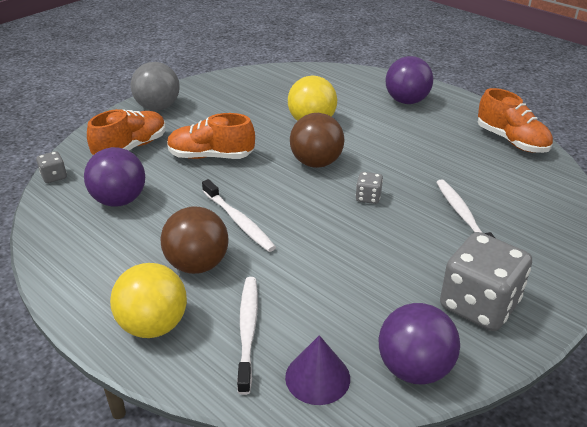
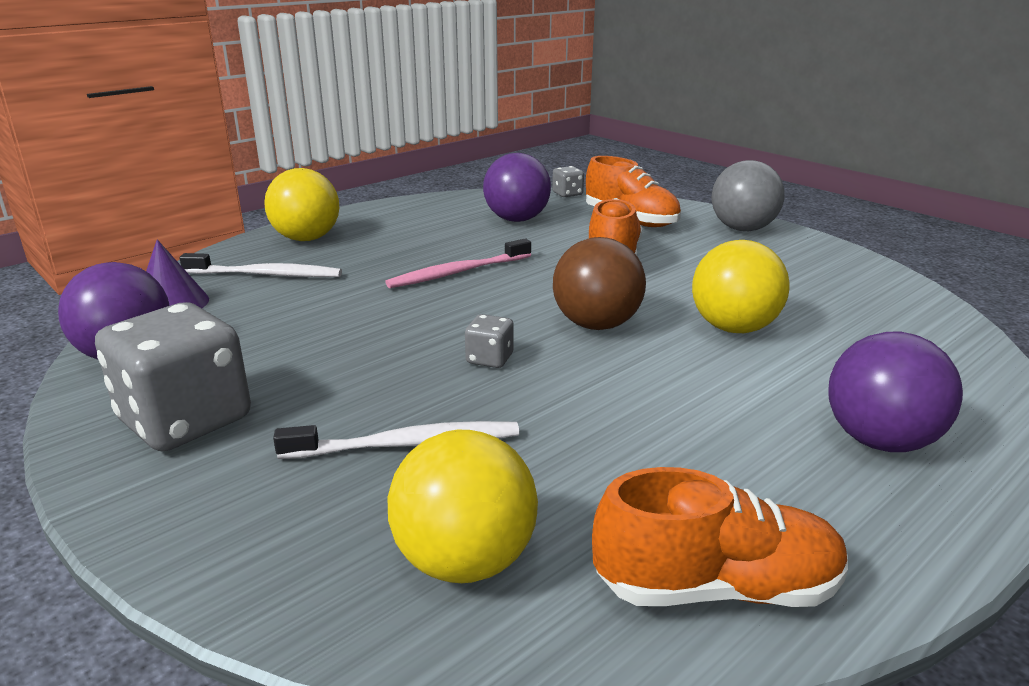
camera: 95 degrees right, 10 degrees down
(197, 264) = (385, 254): brown ball -> none
(238, 221) = (457, 272): white toothbrush -> pink toothbrush
(511, 141) = (716, 588): orange shoe -> orange shoe turned 150 degrees counterclockwise
(531, 192) = (465, 561): none -> yellow ball

